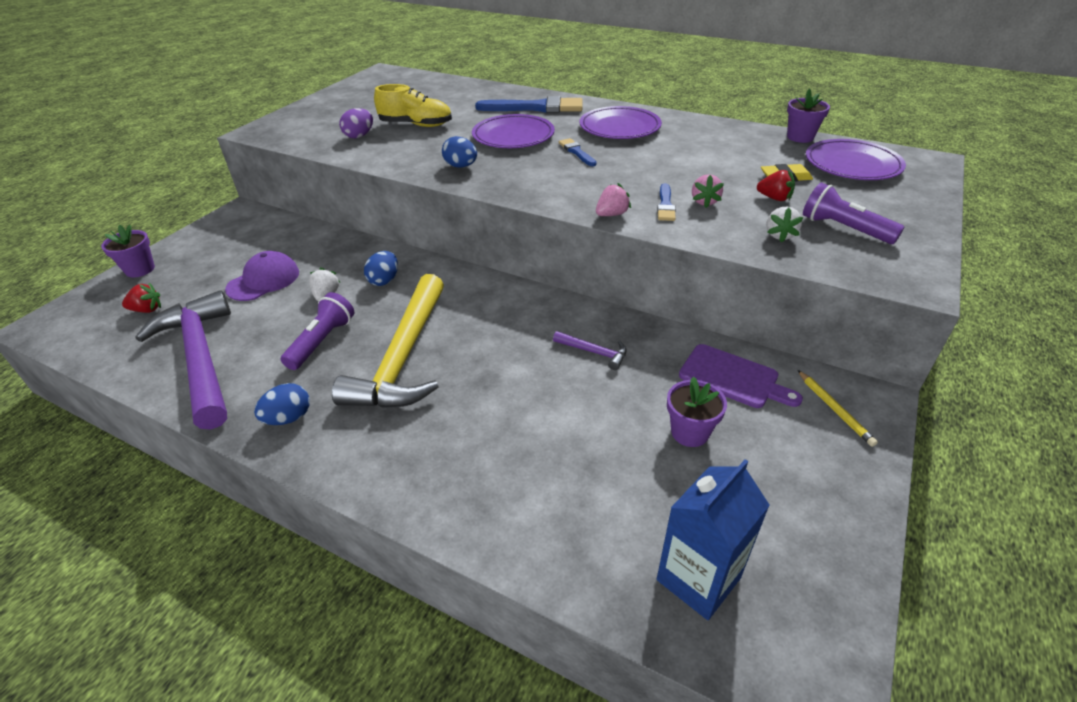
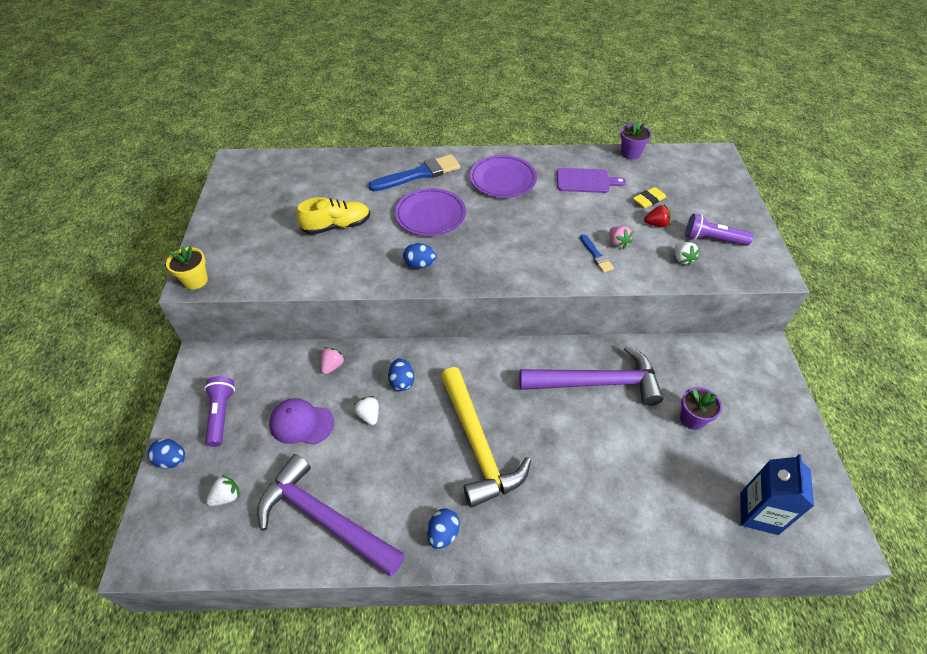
camera: 30 degrees left, 10 degrees up
(140, 269) = (172, 460): purple flower pot -> blue egg
(147, 310) = (226, 496): red strawberry -> white strawberry
(260, 131) = (195, 280): none -> yellow flower pot
(263, 280) = (301, 423): purple cap -> purple cap turned 90 degrees counterclockwise
(322, 341) = (406, 458): purple flashlight -> purple flashlight (221, 414)
(359, 136) = (299, 256): purple egg -> none
(576, 152) = (494, 218): blue brush -> none
(594, 352) = (597, 382): purple hammer -> purple hammer, size x2.48
(611, 214) = (569, 278): pink strawberry -> pink strawberry (332, 366)
(733, 378) = (688, 366): purple cutting board -> purple cutting board (585, 181)
(834, 409) = (752, 365): yellow pencil -> none
(852, 164) = (679, 173): purple plate -> none

